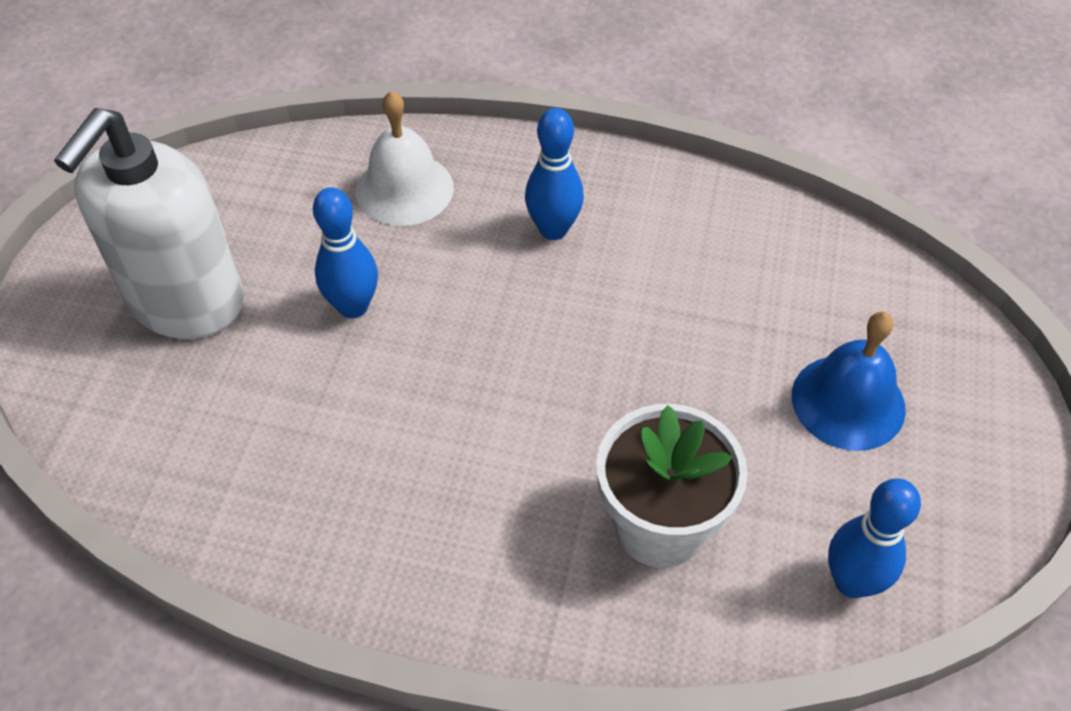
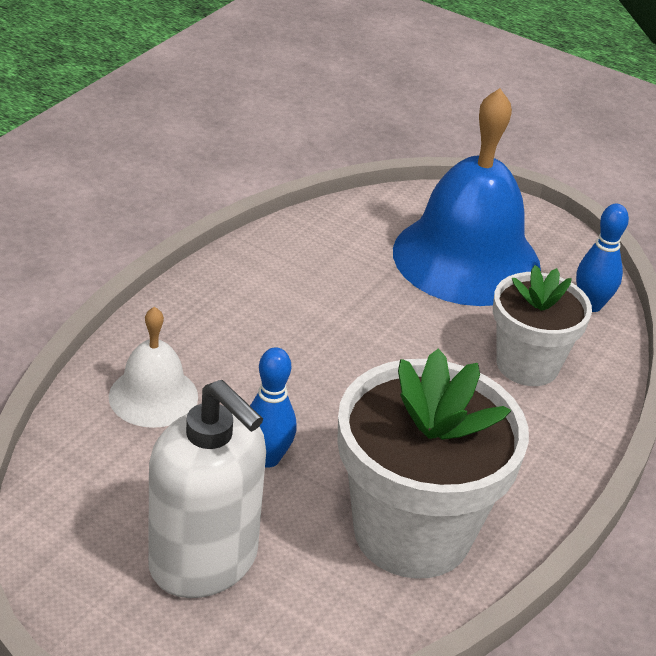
camera: 75 degrees left, 15 degrees down
(289, 469) = (412, 532): none -> white flower pot
(553, 229) = (249, 331): blue bowling pin -> none
(848, 402) = (466, 259): blue bell -> blue bell, size x1.96

